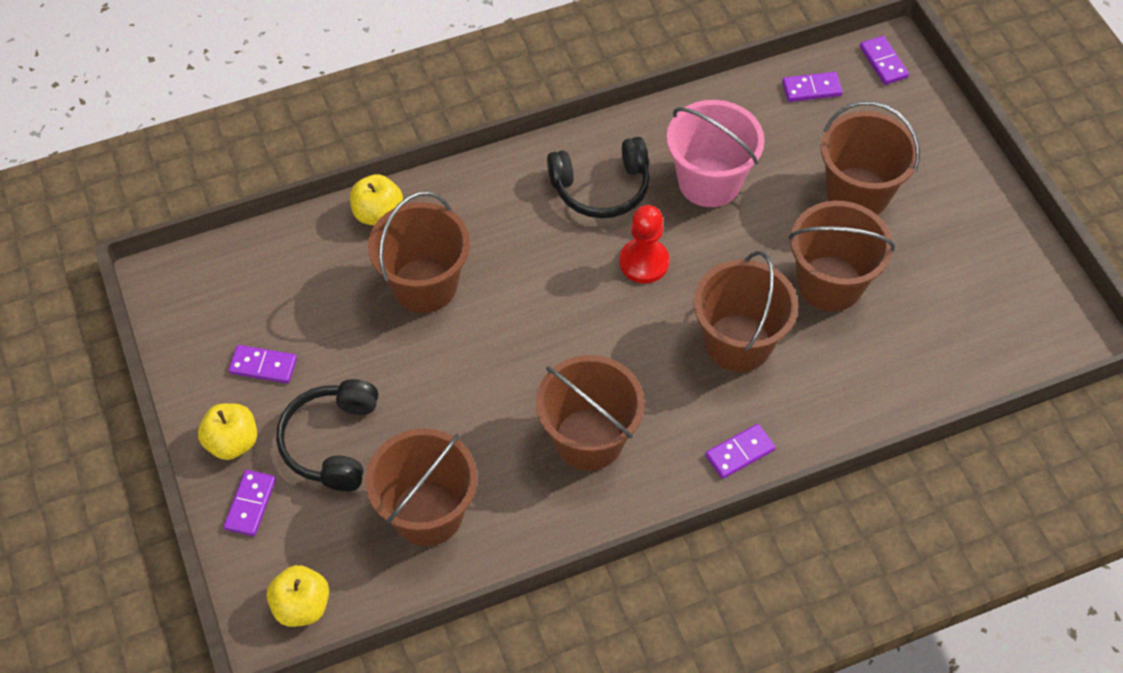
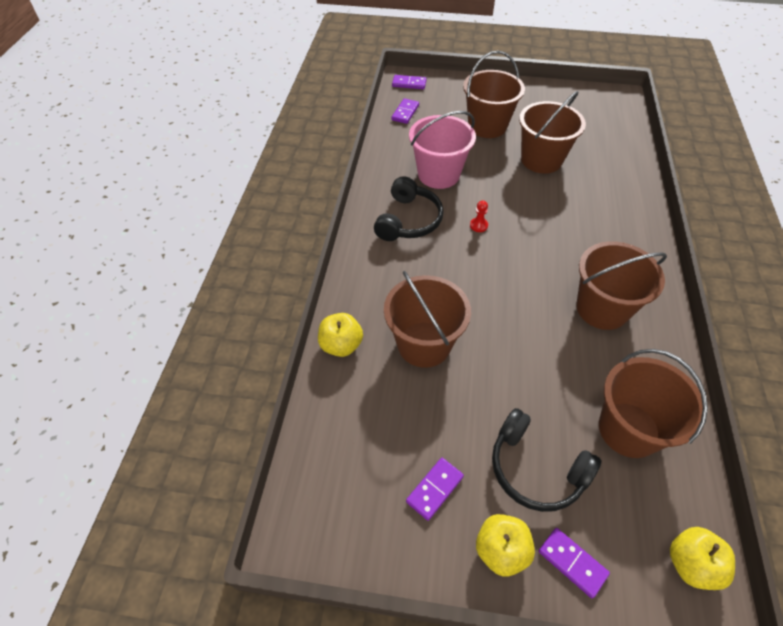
camera: 60 degrees left, 5 degrees down
(644, 262) = (478, 225): red pawn -> red pawn, size x0.52
(738, 343) = (562, 211): brown bucket -> none
(740, 453) = (642, 243): purple domino -> none

